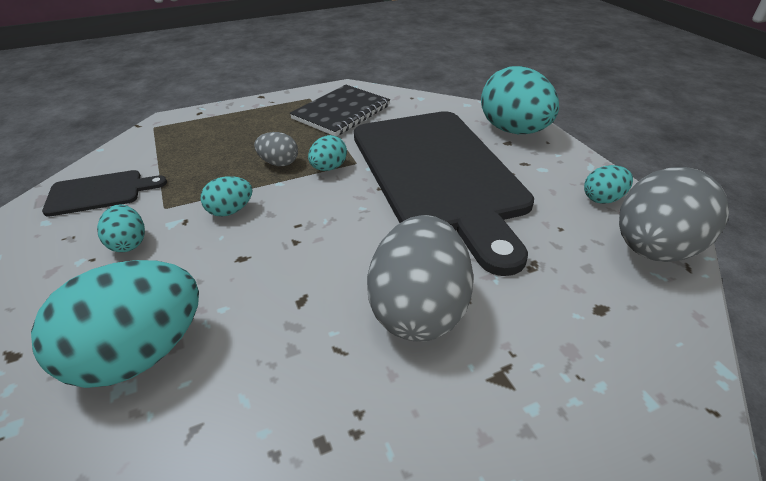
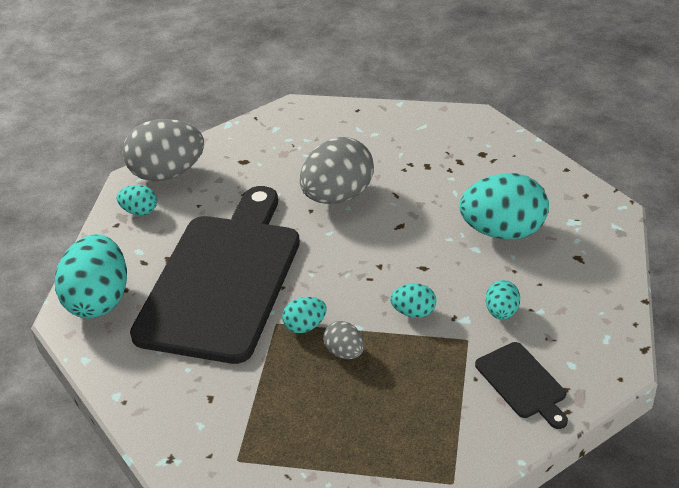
camera: 145 degrees left, 0 degrees up
(100, 192) = (522, 383): black cutting board -> black cutting board turned 135 degrees counterclockwise
(341, 112) = (226, 408): black notebook -> none

